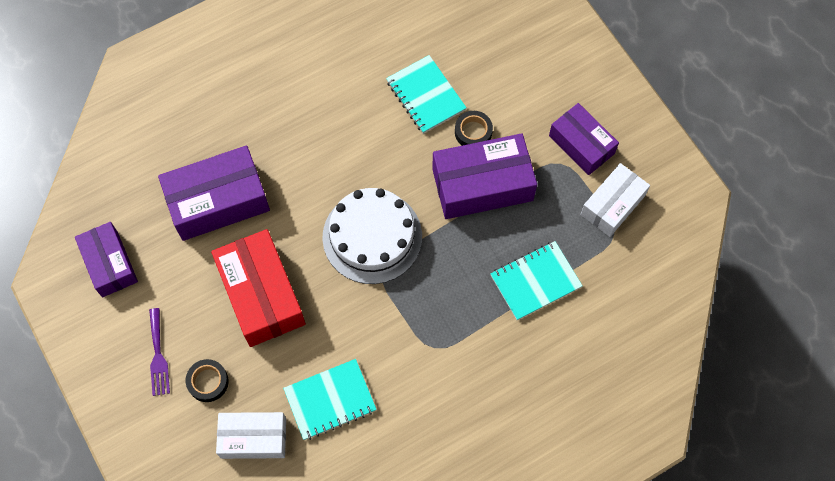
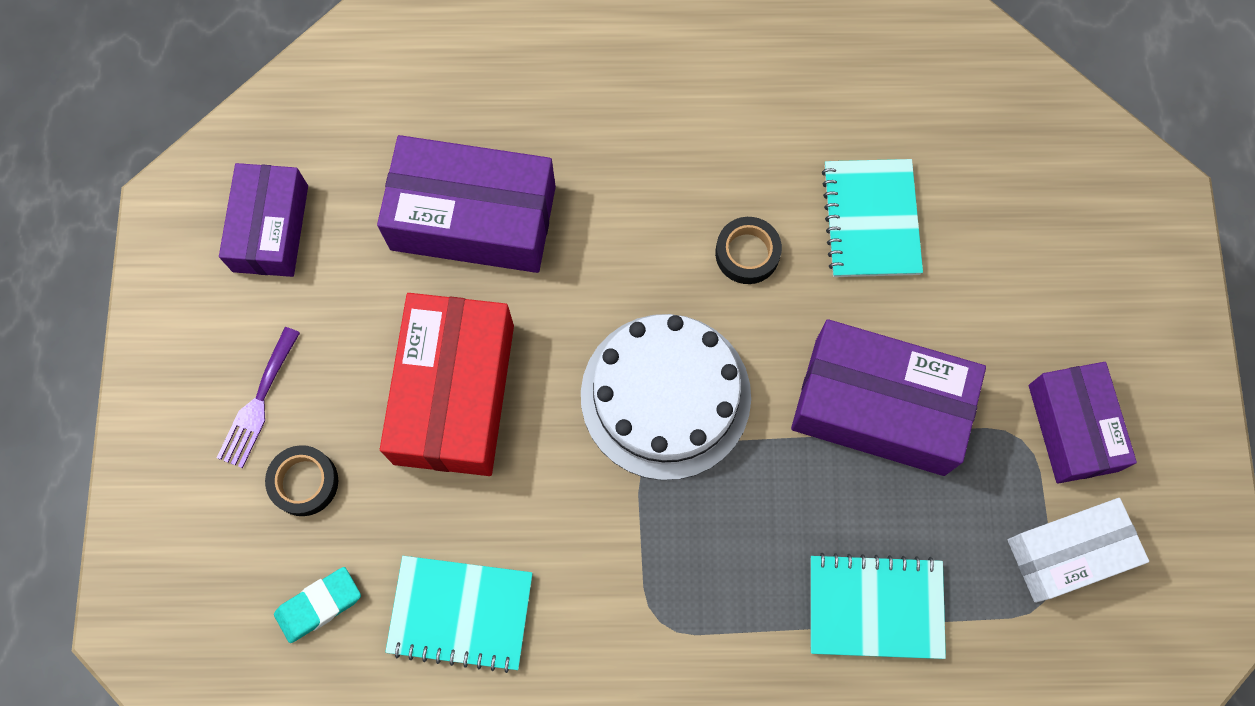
camera: 30 degrees right, 5 degrees up
(253, 438) = (319, 605): white box -> turquoise eraser
(473, 132) = (911, 316): black tape -> black tape (747, 253)

